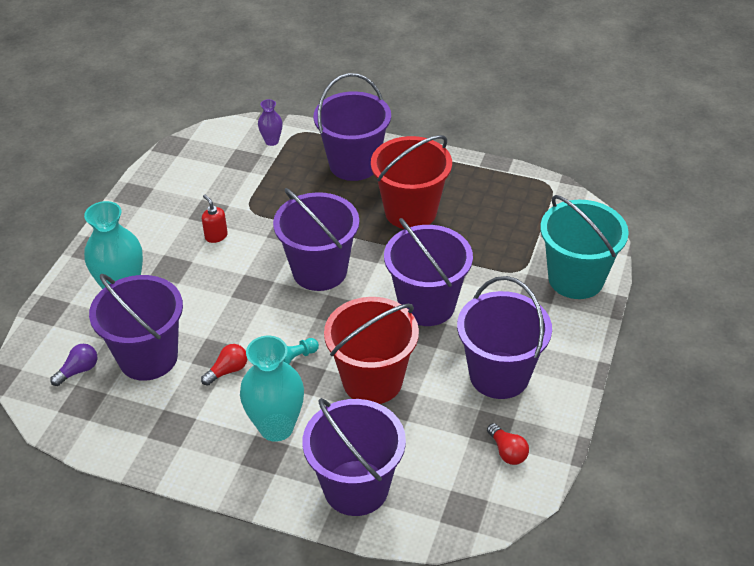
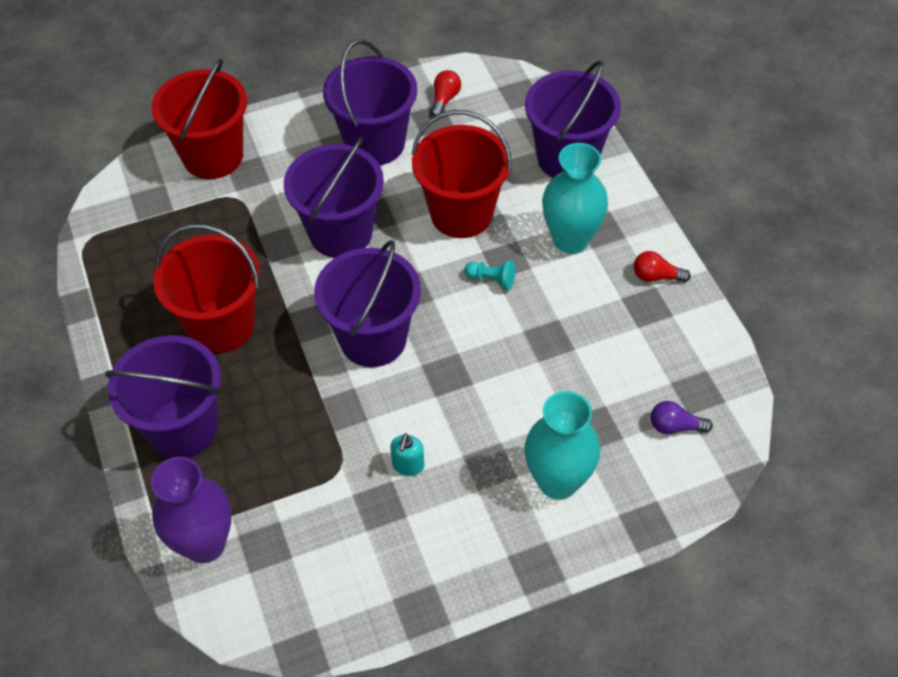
camera: 130 degrees left, 10 degrees up
(148, 357) = (604, 386): purple bucket -> none
(216, 236) = (408, 465): red soap dispenser -> turquoise soap dispenser
(227, 371) = (554, 315): red light bulb -> red light bulb (656, 276)
(272, 141) = (205, 544): purple vase -> purple vase, size x1.98
(576, 279) = (213, 156): turquoise bucket -> red bucket

